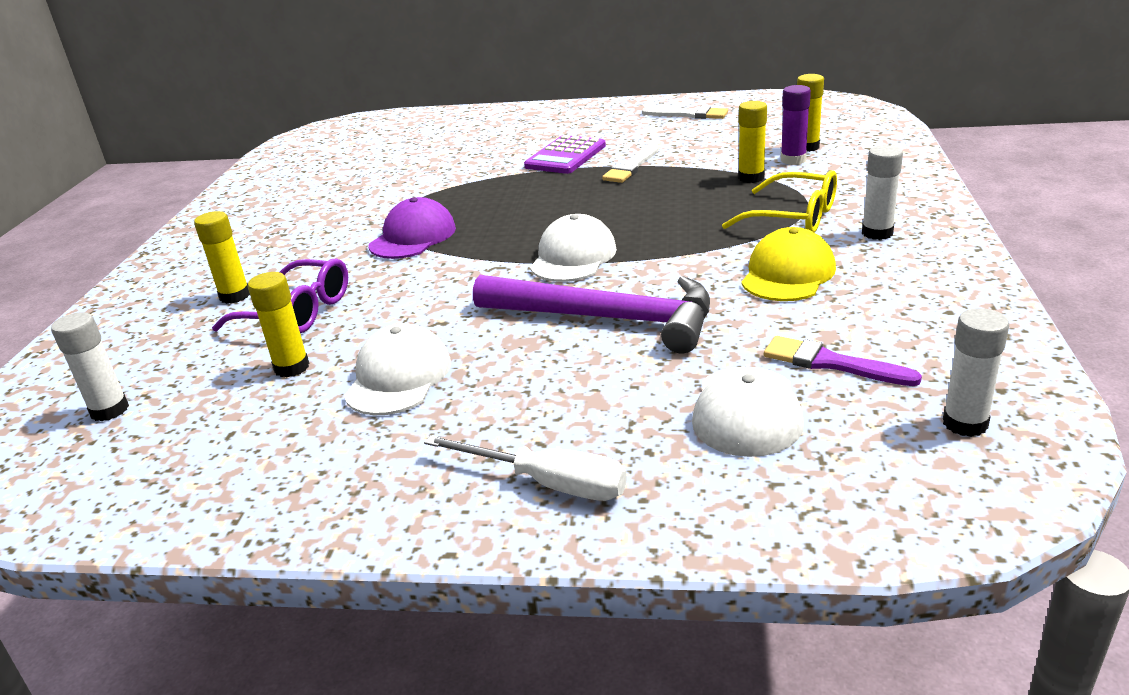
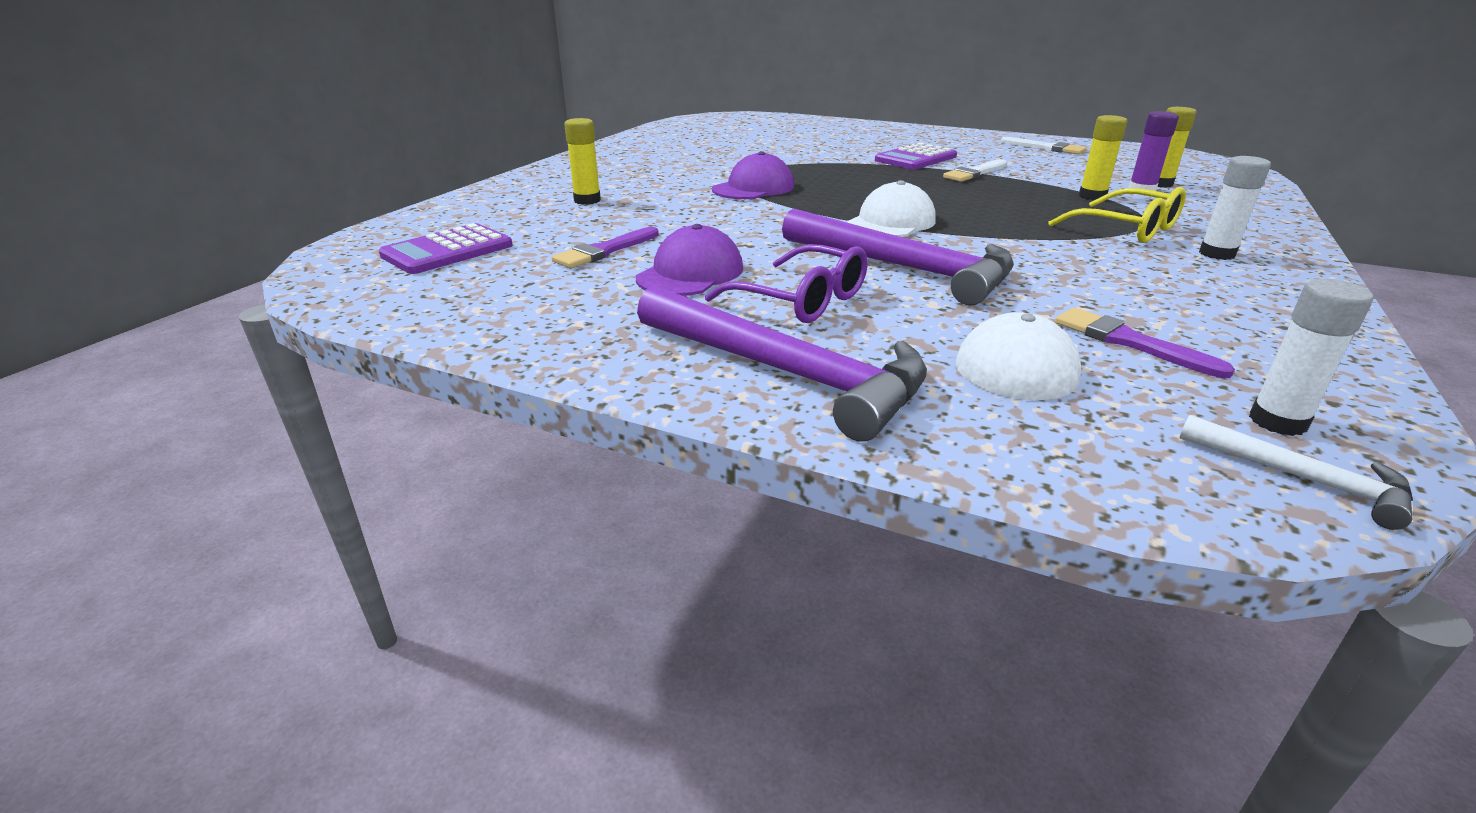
camera: 15 degrees right, 0 degrees up
(109, 410) = (447, 251): white glue stick -> purple calculator
(292, 367) = (605, 251): yellow glue stick -> purple brush
(297, 312) = (631, 218): purple glasses -> purple glasses (801, 300)
(398, 377) = (690, 273): white cap -> purple cap
(548, 483) = (788, 373): white screwdriver -> purple hammer
(788, 274) = (1105, 267): yellow cap -> none
(995, 479) = (1303, 479): none -> white hammer

